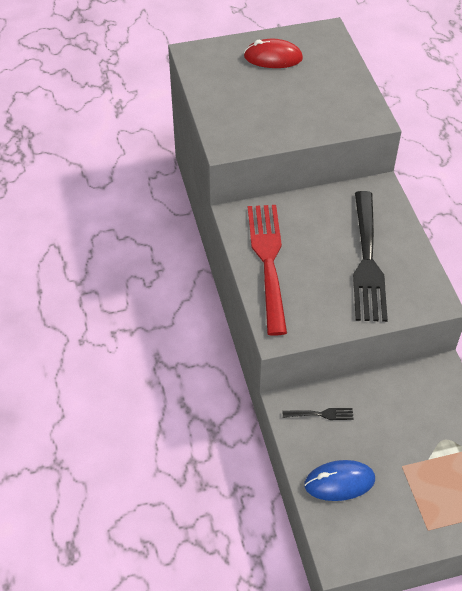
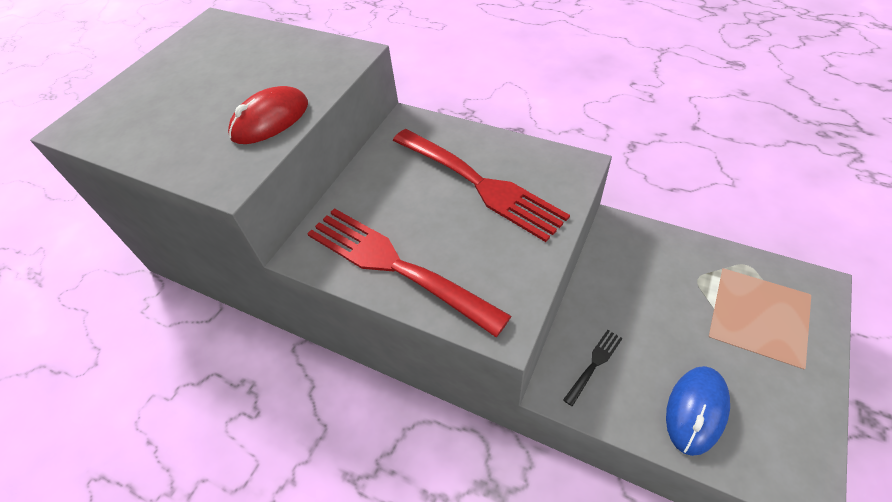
camera: 45 degrees left, 0 degrees up
(273, 58) = (180, 73): red mouse -> red mouse (270, 120)
(367, 261) = (480, 184): black fork -> red fork

